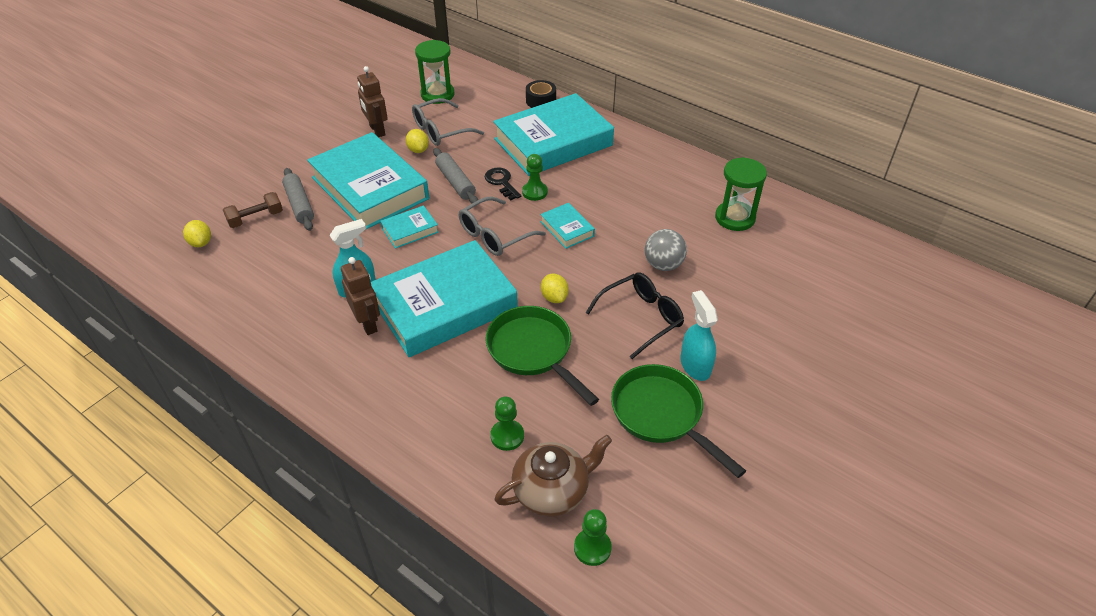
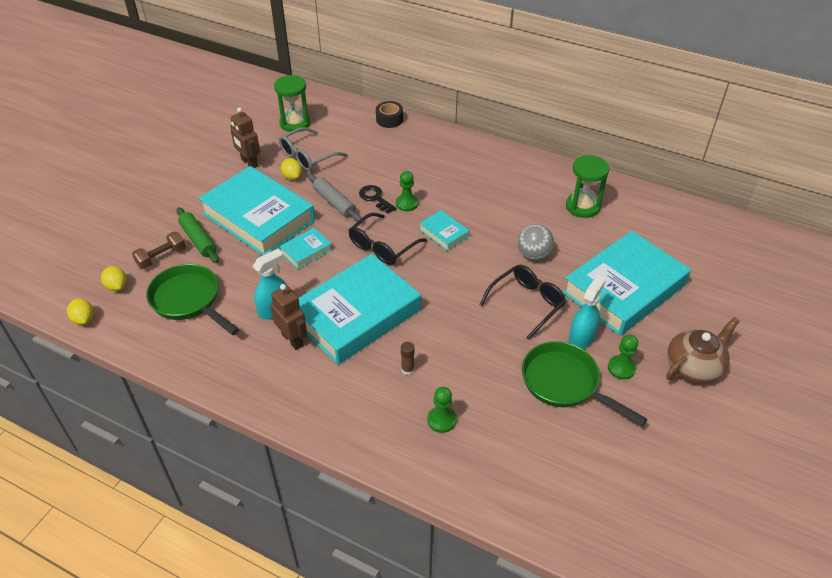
camera: 10 degrees left, 0 degrees up
(300, 204) = (198, 240): grey rolling pin -> green rolling pin
(484, 374) = (407, 370): none -> brown glue stick
(494, 235) = (382, 247): grey glasses -> black glasses
(533, 351) = (444, 345): green pan -> green pan (189, 300)
(552, 490) = (492, 460): brown teapot -> brown teapot (694, 367)
(553, 142) = (411, 156): turquoise book -> turquoise book (624, 289)
(554, 297) = (449, 295): yellow lemon -> yellow lemon (84, 319)
(592, 548) = (537, 502): green pawn -> green pawn (621, 368)
(695, 365) = (581, 338): turquoise spray bottle -> turquoise spray bottle turned 60 degrees clockwise

